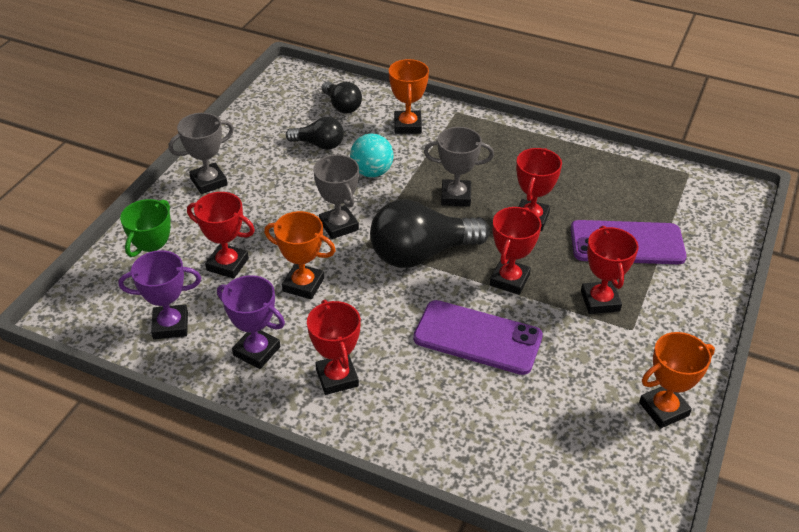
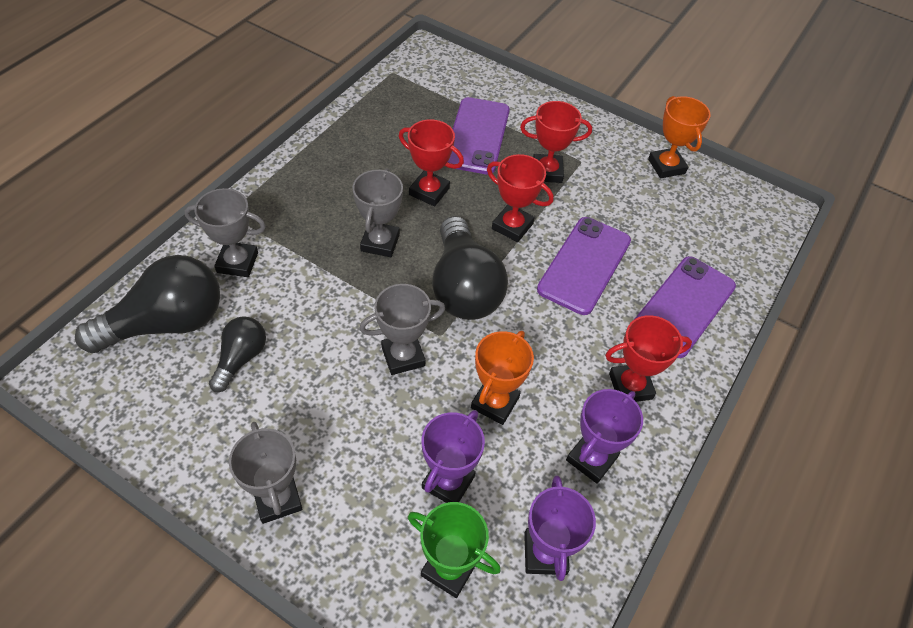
camera: 85 degrees left, 10 degrees up
(227, 264) = (448, 482): red trophy -> purple trophy
(342, 106) = (167, 323): black light bulb -> black light bulb, size x1.83
(372, 172) = (315, 311): turquoise ball -> none
(407, 126) = (237, 262): orange trophy -> grey trophy
(447, 423) = (684, 306): none -> purple phone

